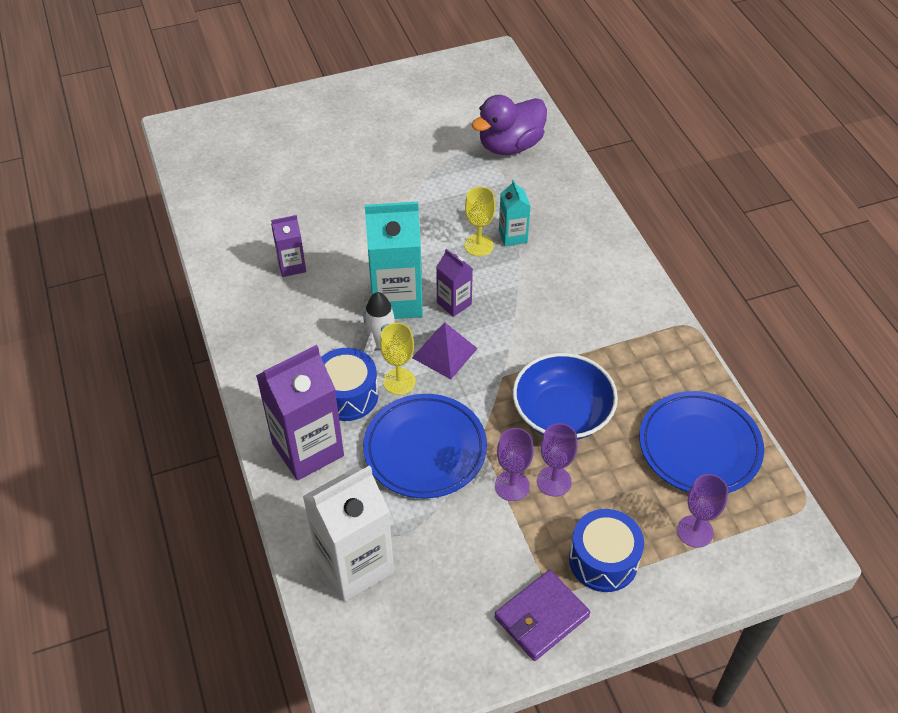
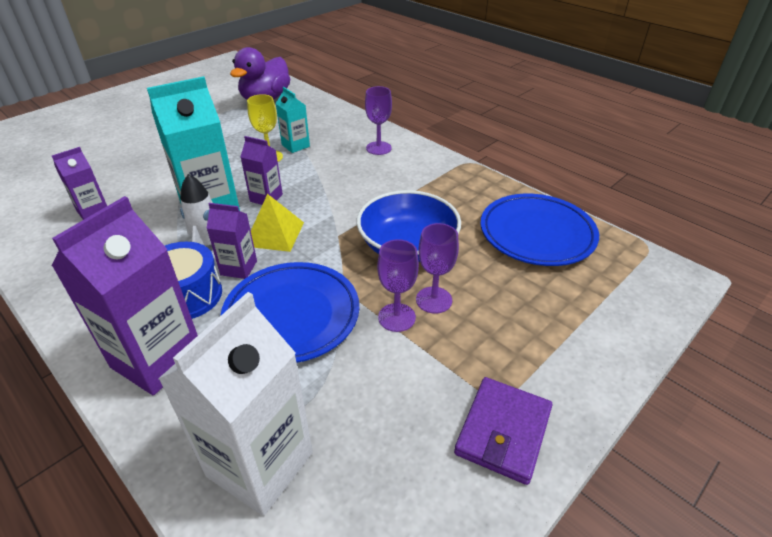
camera: 25 degrees left, 10 degrees down
(399, 381) = (239, 268): yellow goblet -> purple carton
(445, 353) = (274, 234): purple pyramid -> yellow pyramid
(603, 560) = (524, 350): blue drum -> none
(695, 531) = (583, 296): purple goblet -> purple goblet (378, 148)

